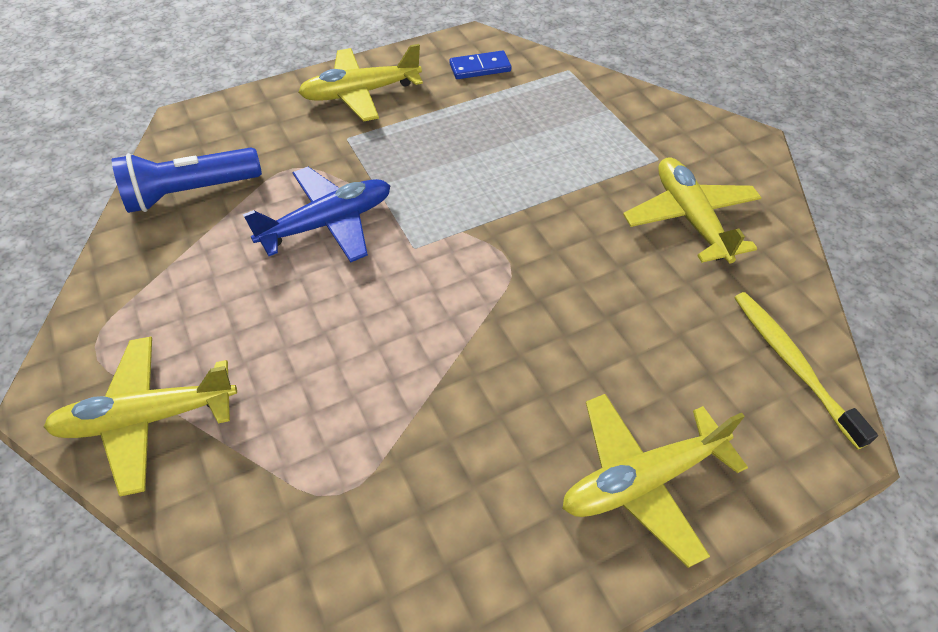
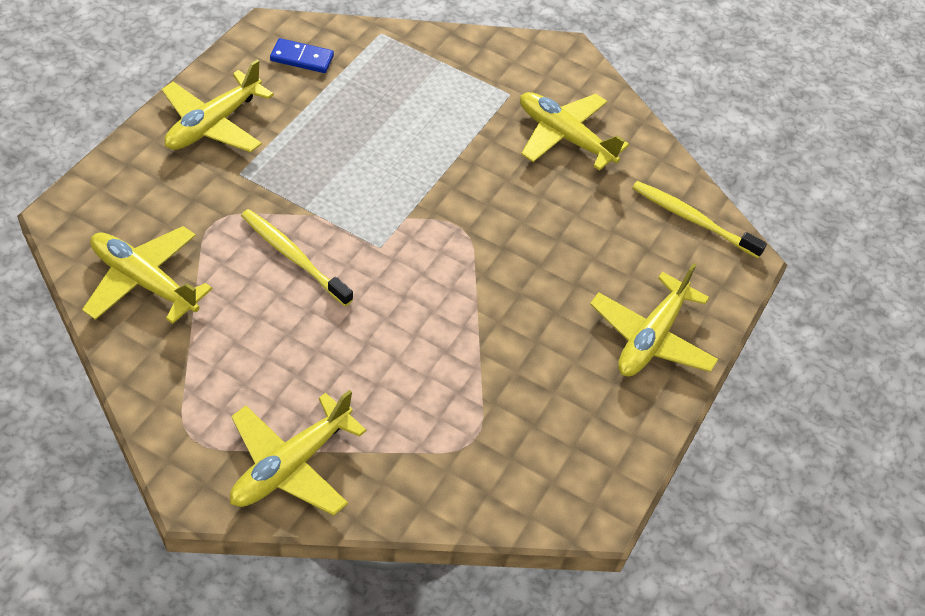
camera: 40 degrees left, 0 degrees up
(190, 193) = (144, 281): blue flashlight -> yellow plane
(328, 223) = (293, 256): blue plane -> yellow toothbrush
(480, 68) = (302, 58): blue domino -> blue domino turned 60 degrees clockwise

